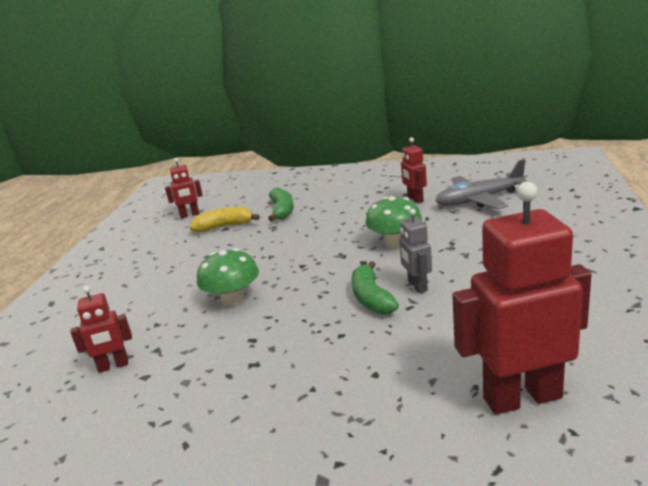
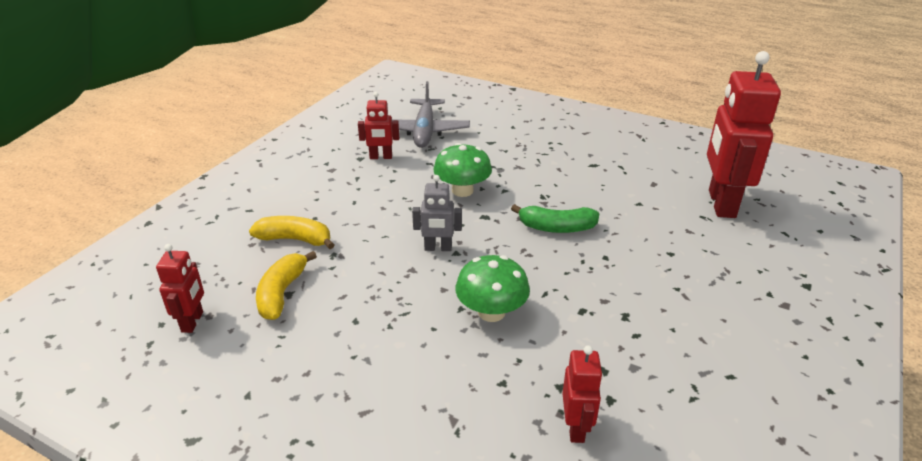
camera: 75 degrees left, 10 degrees up
(282, 211) = (295, 239): green banana -> yellow banana
(417, 286) = (553, 201): grey robot -> grey robot (438, 248)

